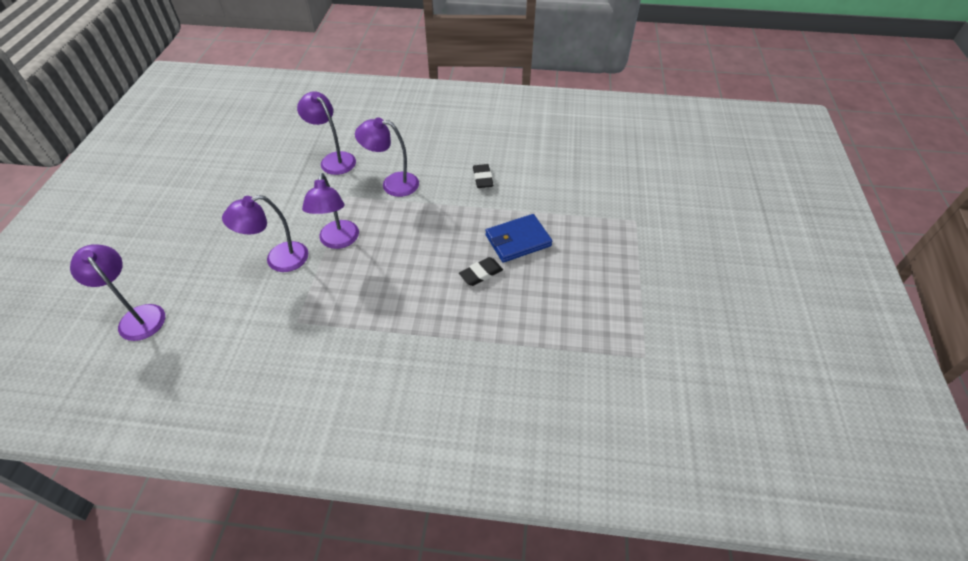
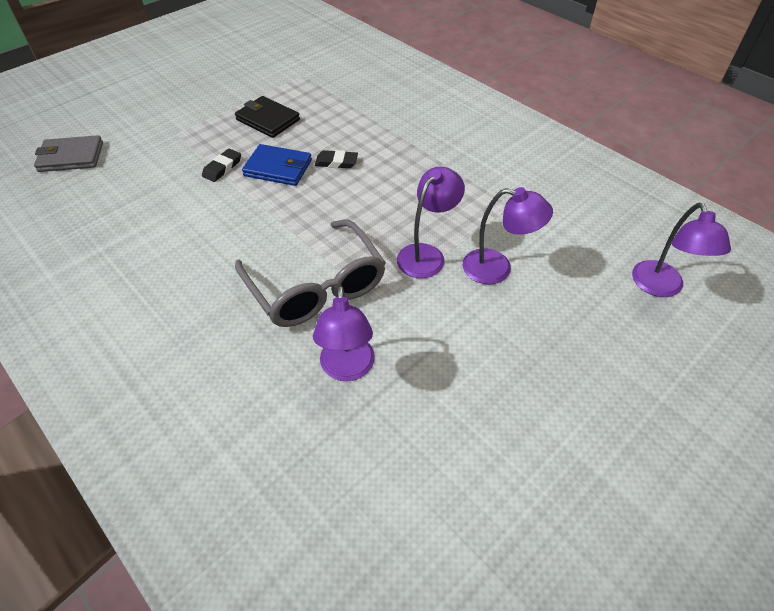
camera: 140 degrees left, 0 degrees up
(392, 184) = (316, 287): purple lamp -> grey glasses
(482, 178) = (227, 237): black eraser -> black eraser (222, 168)
(591, 278) = (267, 120): none -> black wallet
(663, 163) = (71, 157): none -> grey wallet

